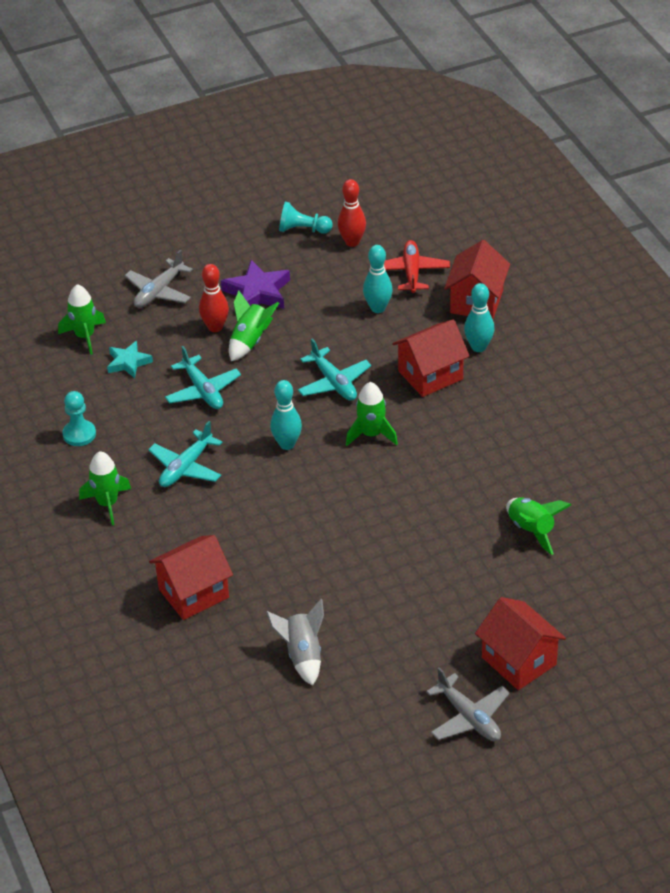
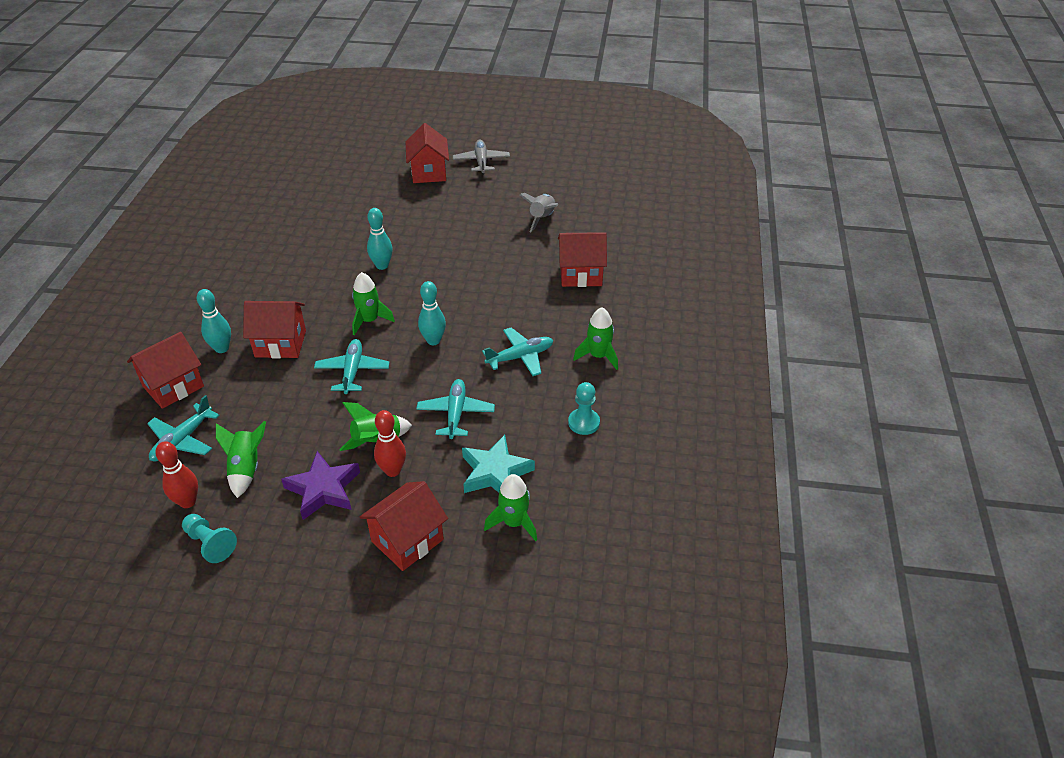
camera: 150 degrees left, 0 degrees up
(128, 362) = (495, 472): turquoise star -> turquoise star, size x1.56
(159, 291) = (407, 540): grey plane -> red house
(378, 308) = (248, 419): turquoise bowling pin -> turquoise bowling pin (382, 265)
(411, 272) = (182, 440): red plane -> turquoise plane
(531, 530) = (344, 224): green rocket -> green rocket (246, 468)

